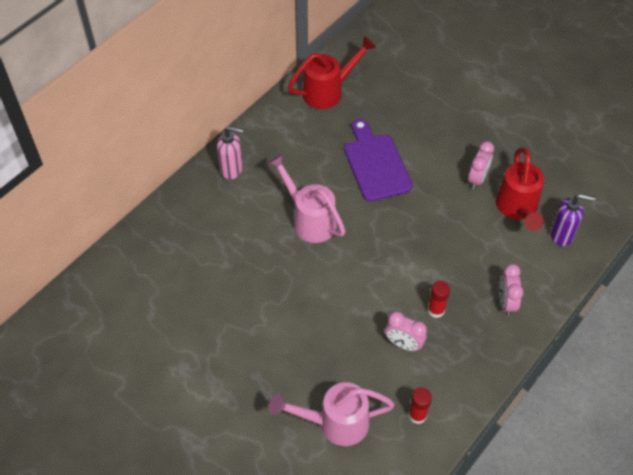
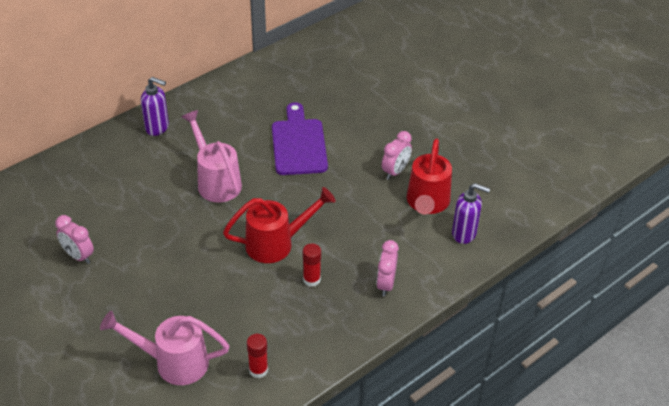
camera: 10 degrees right, 10 degrees down
(232, 169) = (157, 127): pink soap dispenser -> purple soap dispenser
(328, 91) = (275, 76): red watering can -> red watering can (276, 243)
(403, 344) = (268, 304): pink clock -> pink clock (78, 256)

